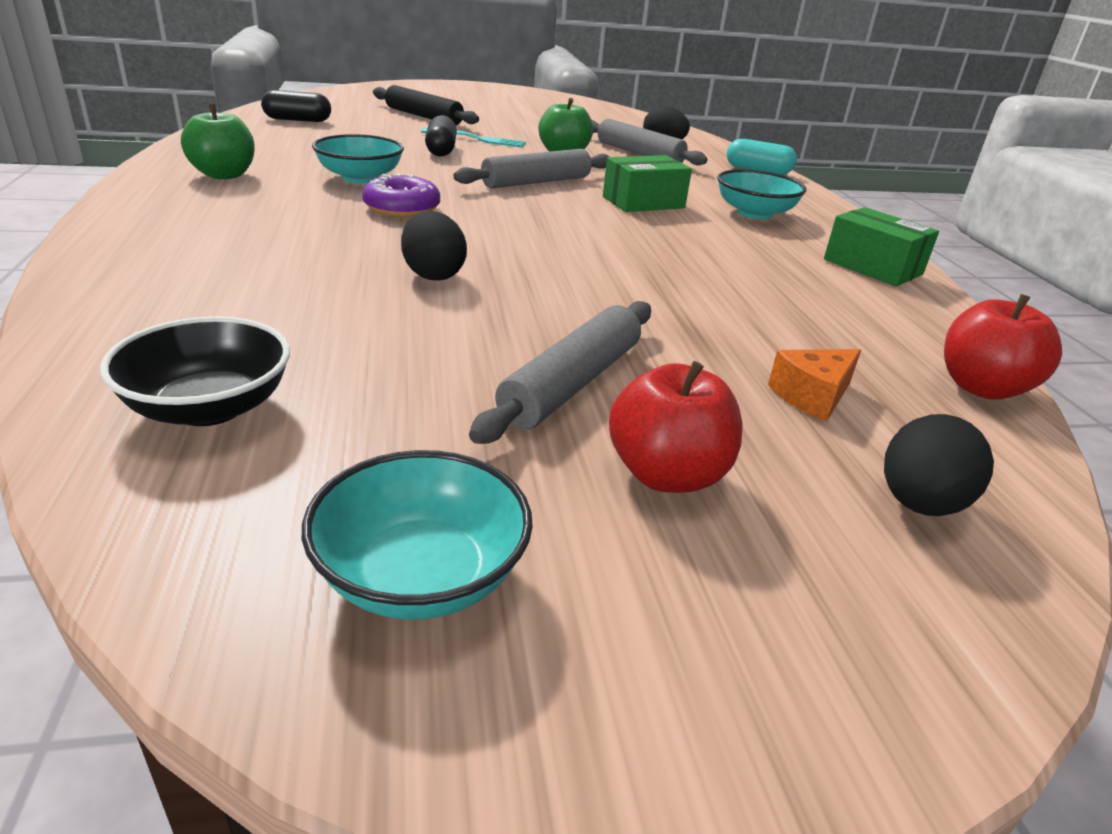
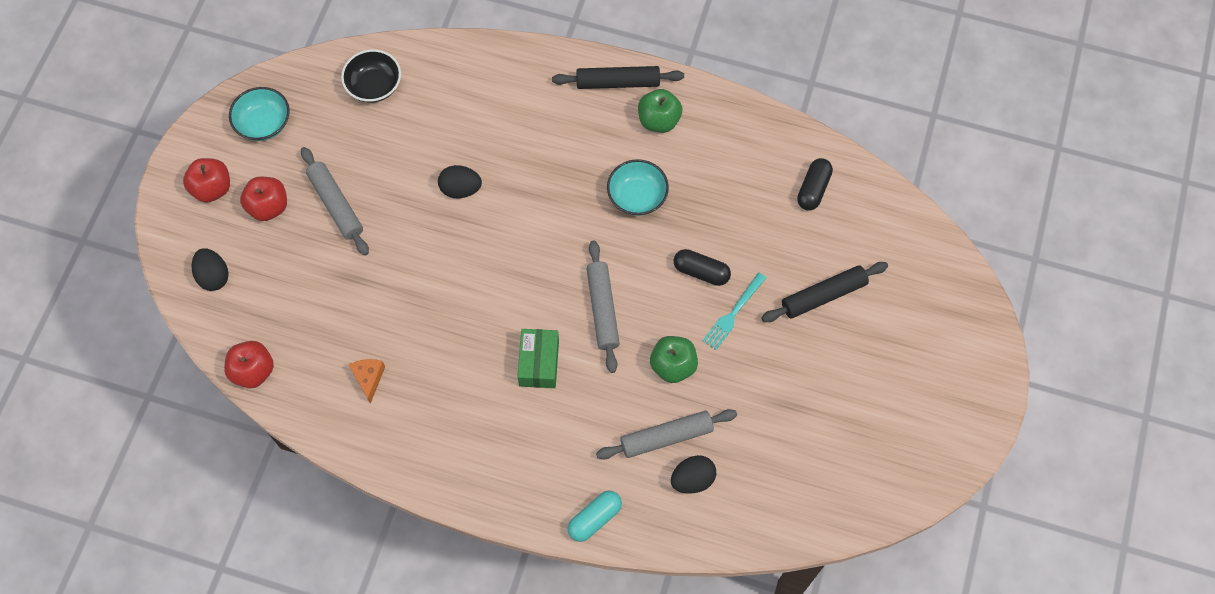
camera: 120 degrees right, 35 degrees up
(154, 198) = (618, 83): none -> black rolling pin
(402, 208) = (567, 204): purple donut -> none
(722, 608) = (212, 188): none -> red apple
(754, 213) = (494, 432): turquoise bowl -> none
(812, 396) = (284, 291): orange cheese -> orange cheese (369, 378)
(872, 267) = (383, 439): green box -> none

